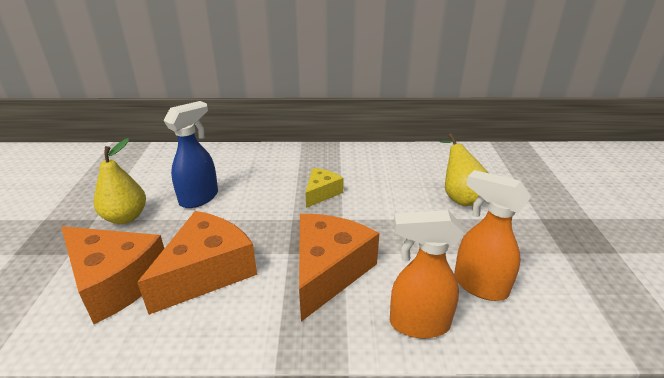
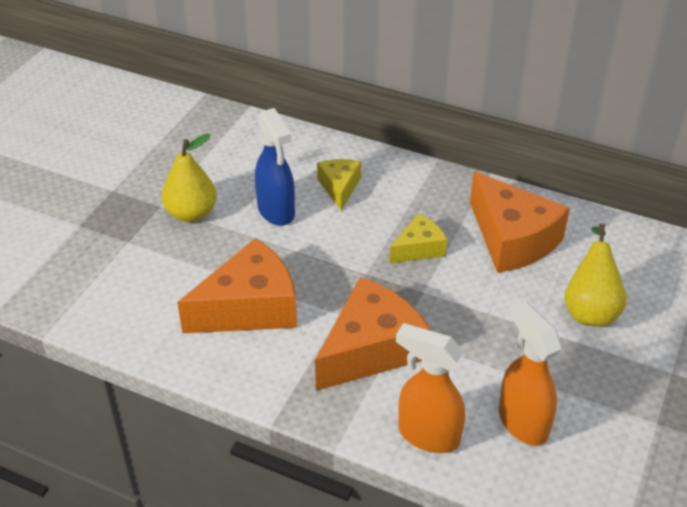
camera: 25 degrees right, 10 degrees up
(115, 282) = (162, 288): orange cheese -> orange cheese (512, 239)
(200, 198) = (276, 212): blue spray bottle -> blue spray bottle turned 90 degrees clockwise
(242, 172) = (339, 187): none -> yellow cheese

